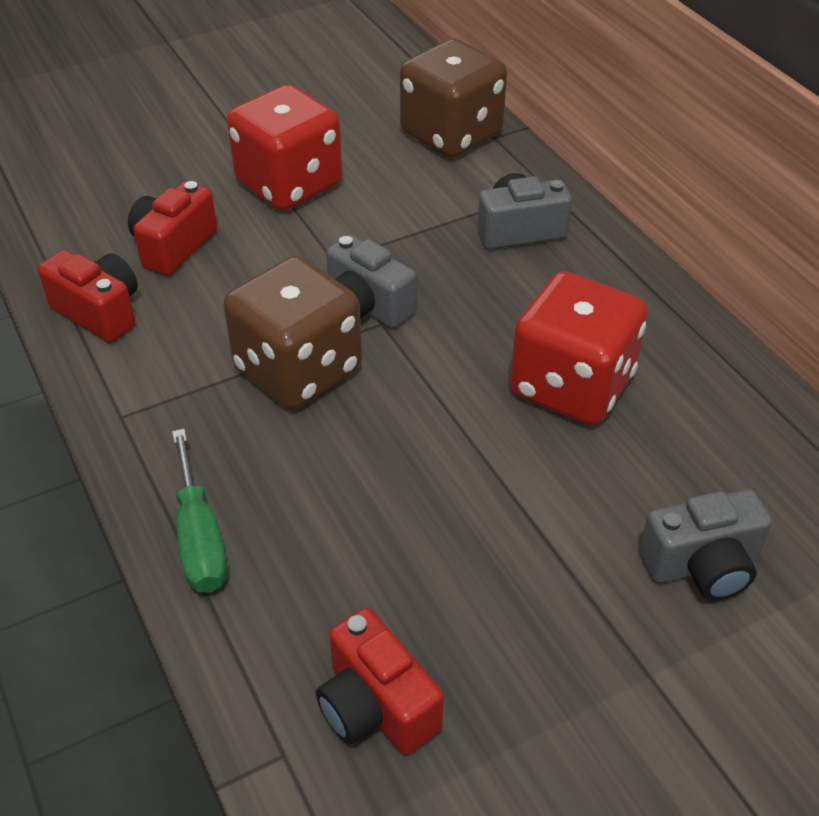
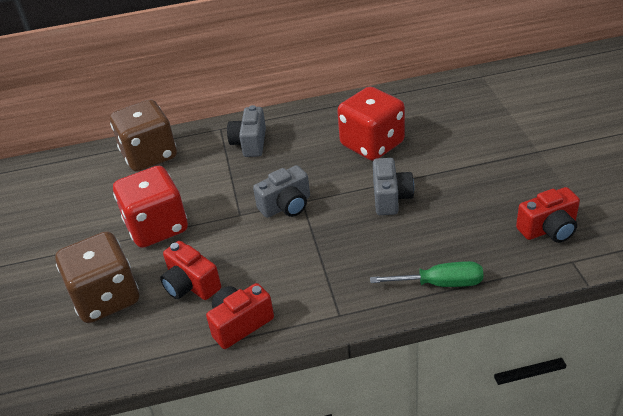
camera: 70 degrees left, 5 degrees down
(298, 370) = (327, 237): brown dice -> brown dice (106, 298)
(702, 565) = (486, 127): grey camera -> grey camera (391, 198)

